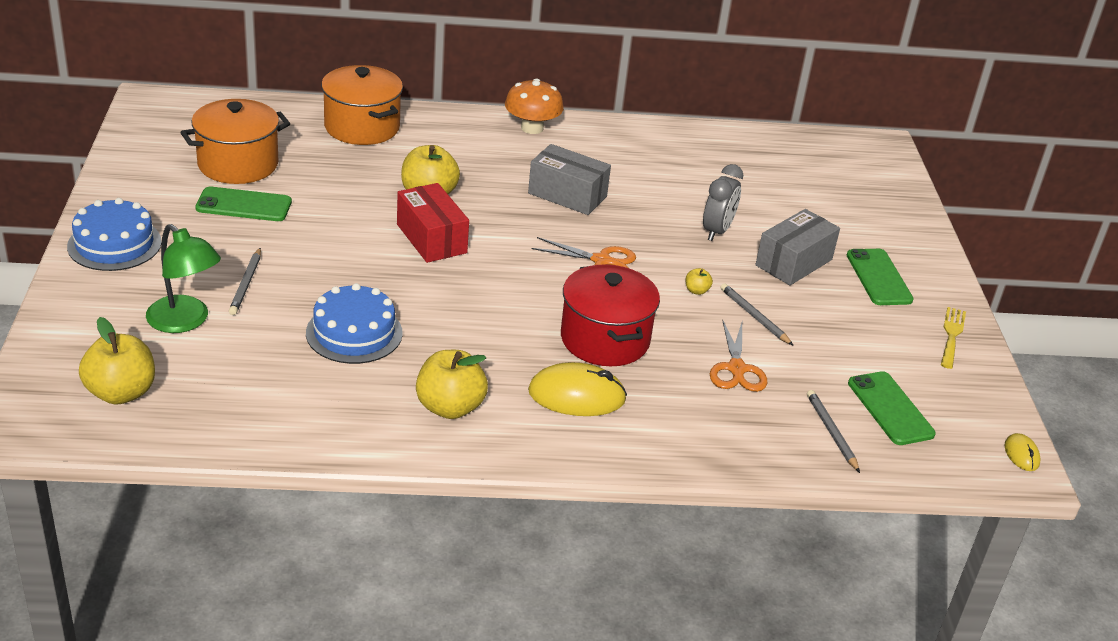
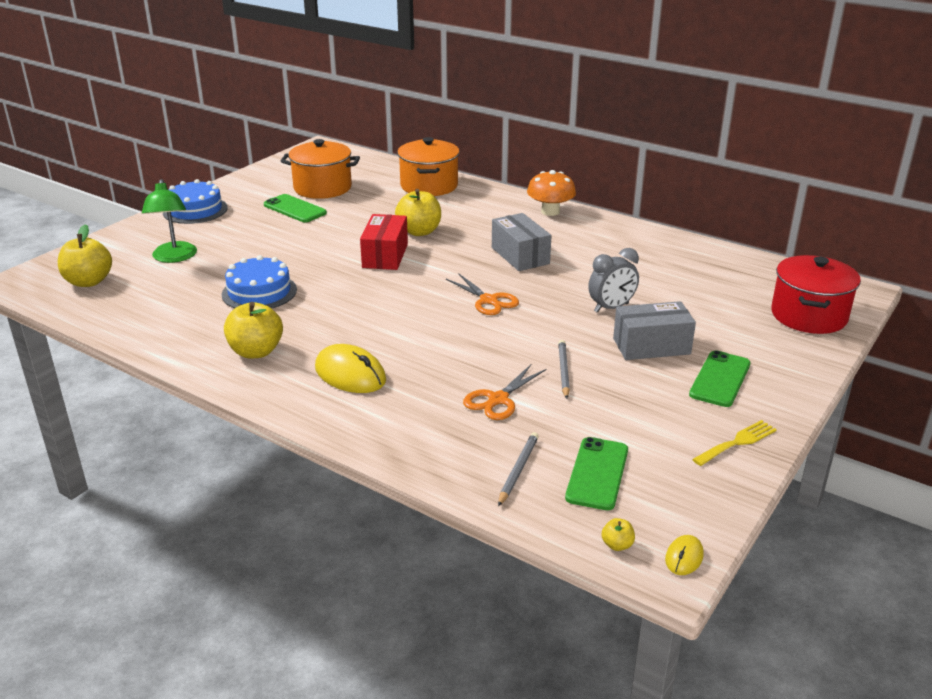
camera: 40 degrees right, 5 degrees down
(246, 284) = (235, 248): grey pencil -> none
(605, 339) = (421, 348): red pot -> red pot (809, 316)
(696, 291) = (538, 340): yellow apple -> yellow apple (617, 545)

